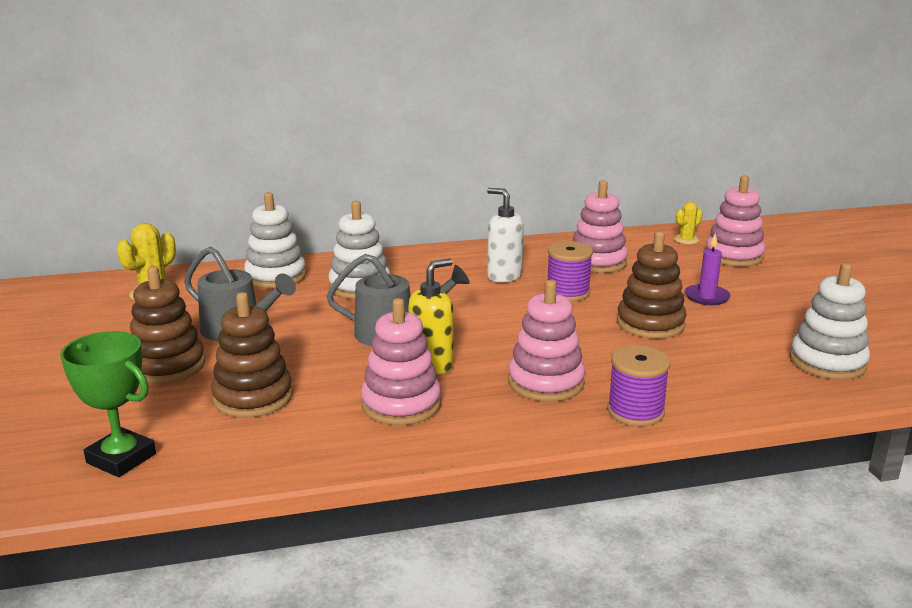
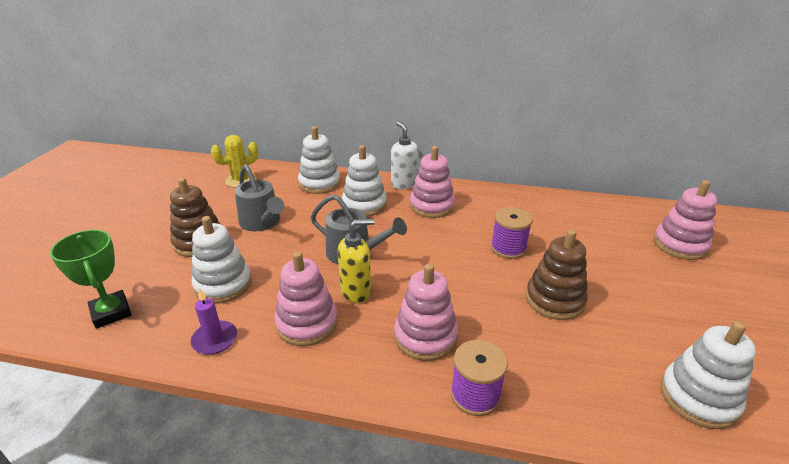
camera: 25 degrees right, 10 degrees up
(253, 397) = (223, 285): brown stacking toy -> white stacking toy
(504, 276) = (470, 220): white soap dispenser -> white soap dispenser (404, 184)
(597, 262) = (553, 223): pink stacking toy -> pink stacking toy (432, 206)
(686, 240) = (646, 218): yellow cactus -> none
(707, 297) = (625, 284): purple candle -> purple candle (215, 339)

